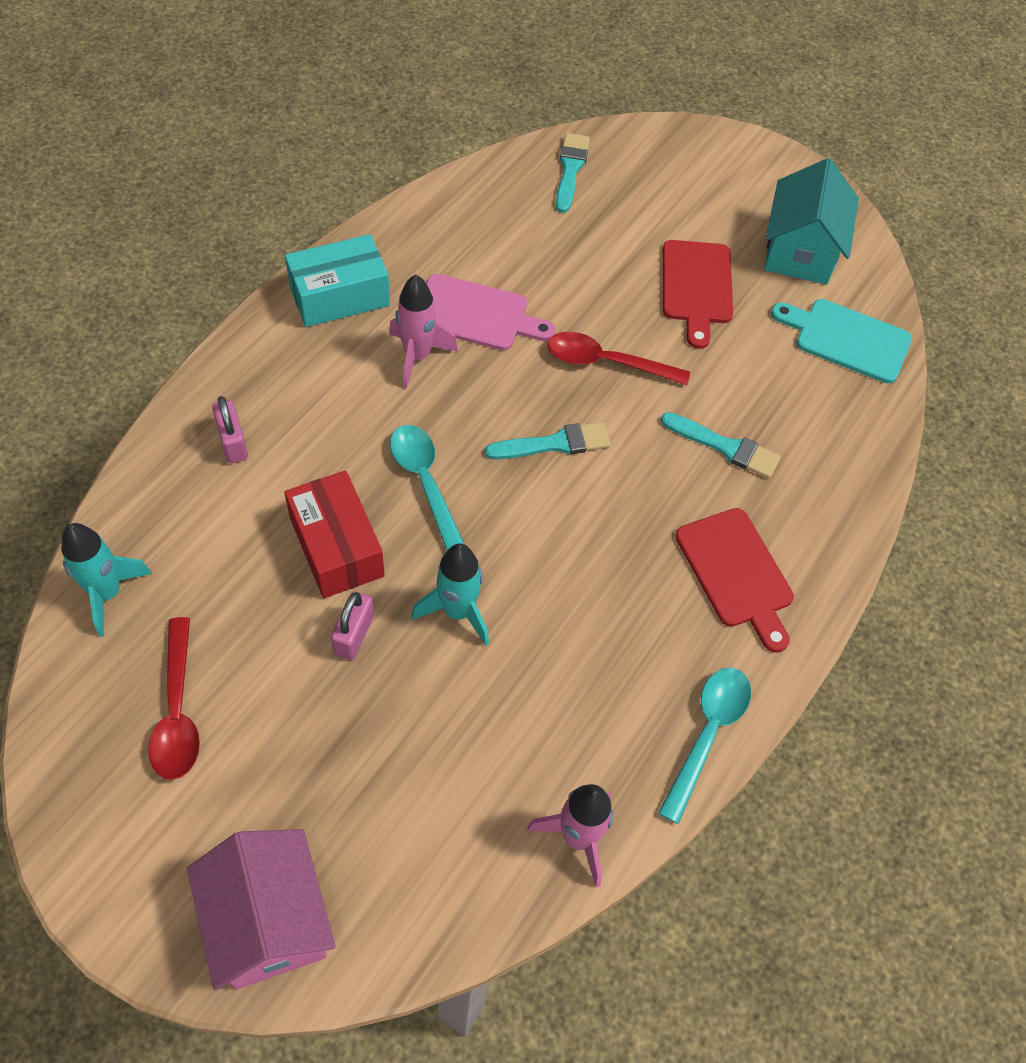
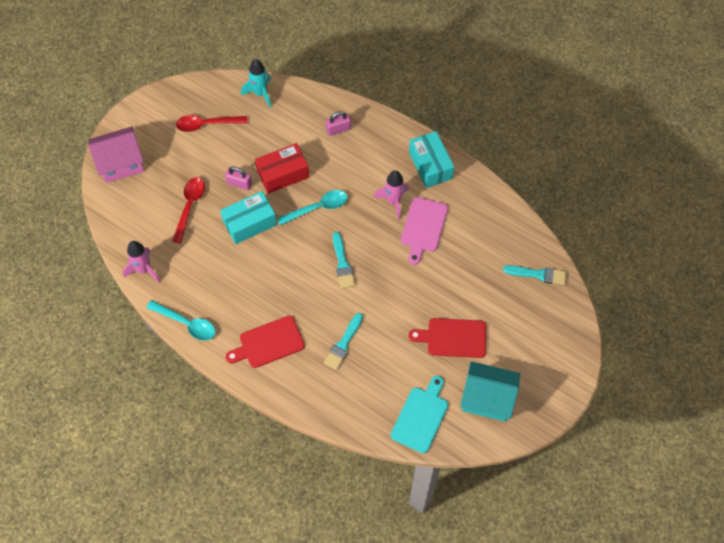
camera: 95 degrees right, 5 degrees up
(457, 611) = (249, 223): turquoise rocket -> turquoise box
(607, 362) = (395, 289): red spoon -> red spoon (189, 206)

